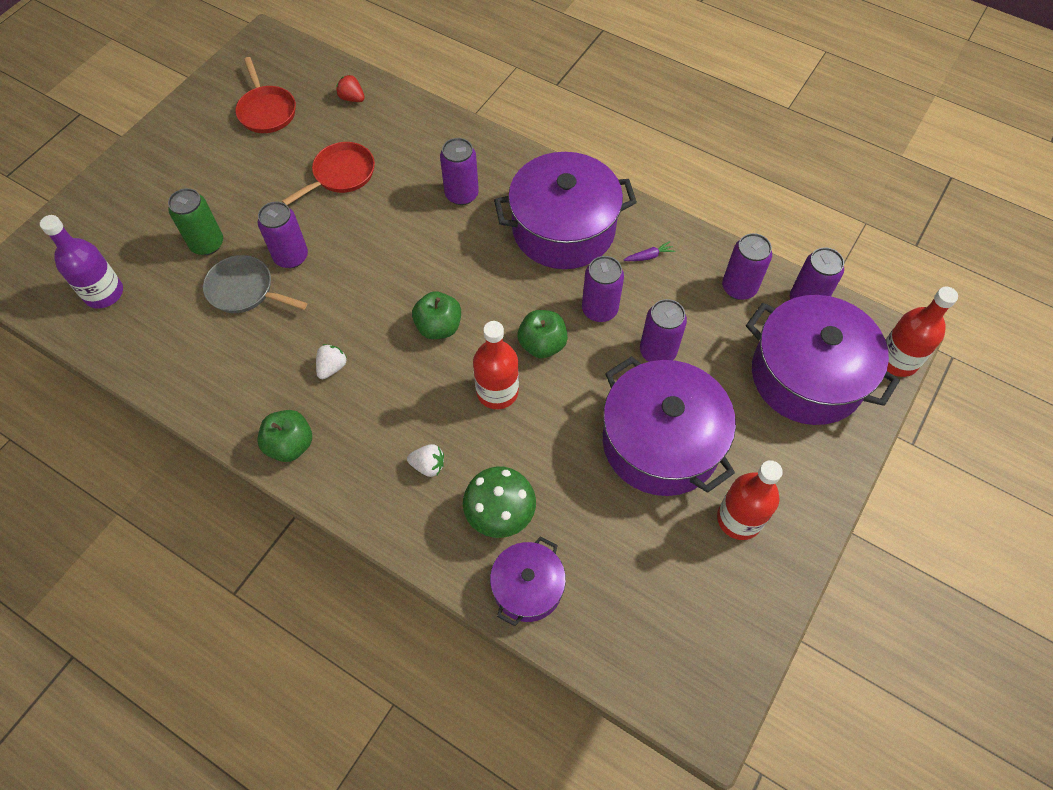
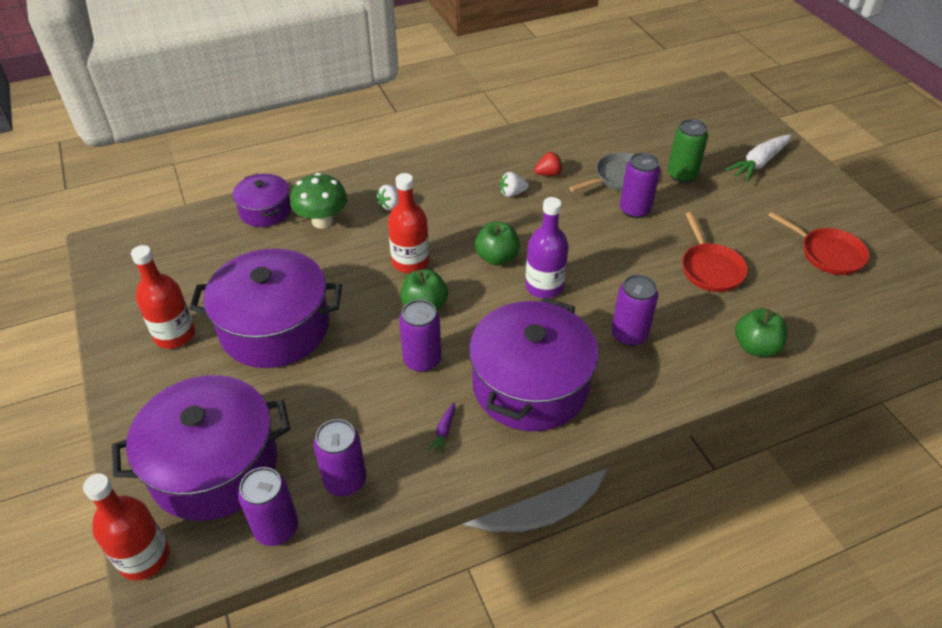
camera: 125 degrees right, 15 degrees down
(104, 293) = (668, 121): purple bottle -> purple bottle (544, 286)
(148, 193) = (759, 163): none -> white carrot
(266, 111) = (827, 254): red pan -> red pan turned 150 degrees counterclockwise
(290, 445) = (469, 156): green apple -> green apple (755, 347)
(332, 367) = (512, 193): white strawberry -> white strawberry turned 105 degrees clockwise
(352, 98) = (815, 315): red strawberry -> red strawberry (548, 174)
(657, 351) = (346, 374): purple can -> none

